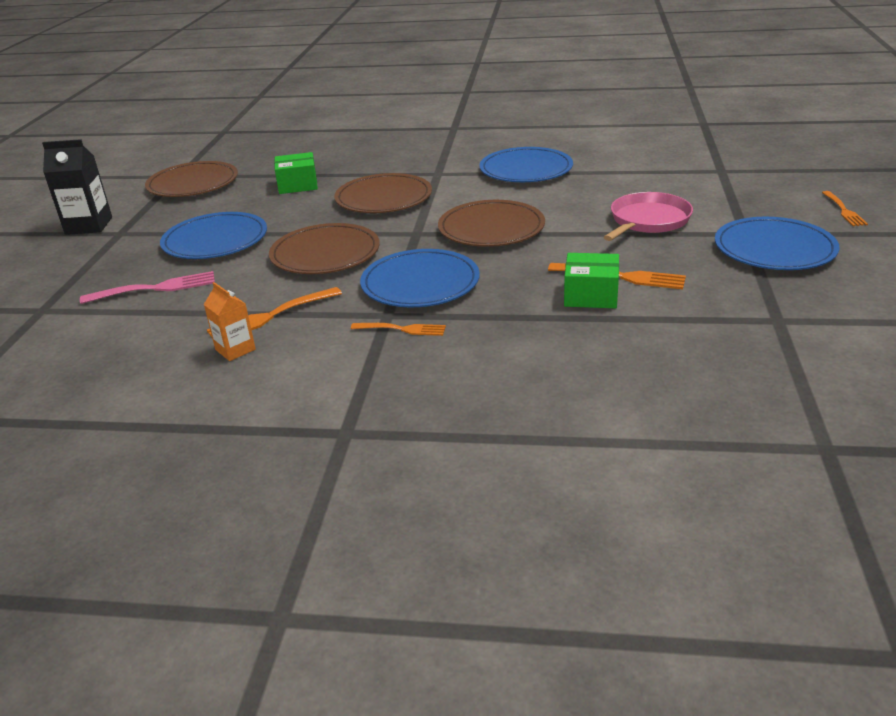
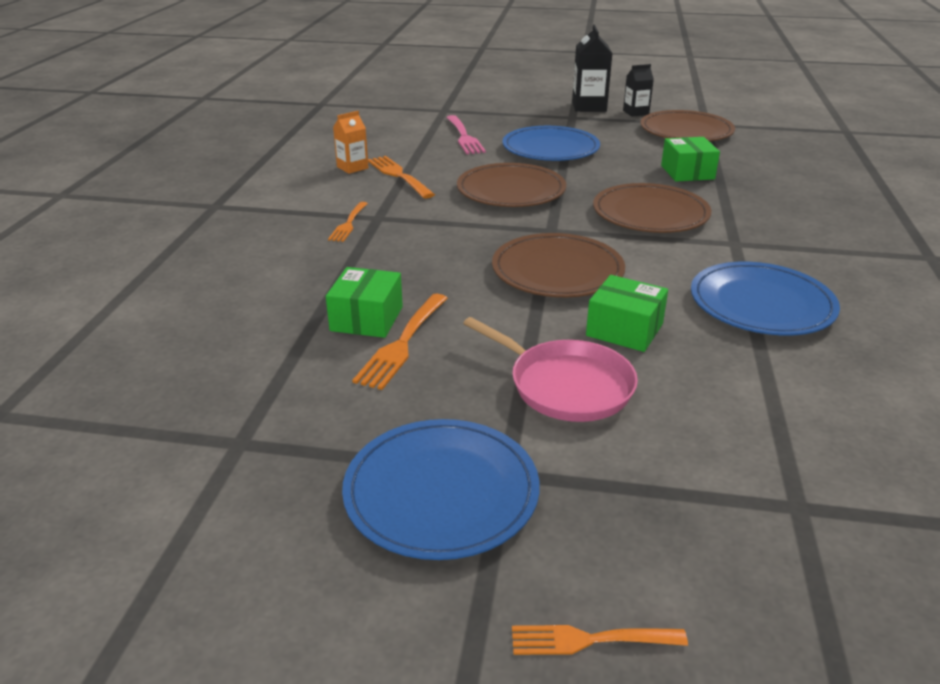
camera: 90 degrees right, 0 degrees up
(125, 204) = (635, 112): none -> black carton
(420, 283) = (432, 231): blue plate -> none
(572, 206) = (624, 329): none -> green box

